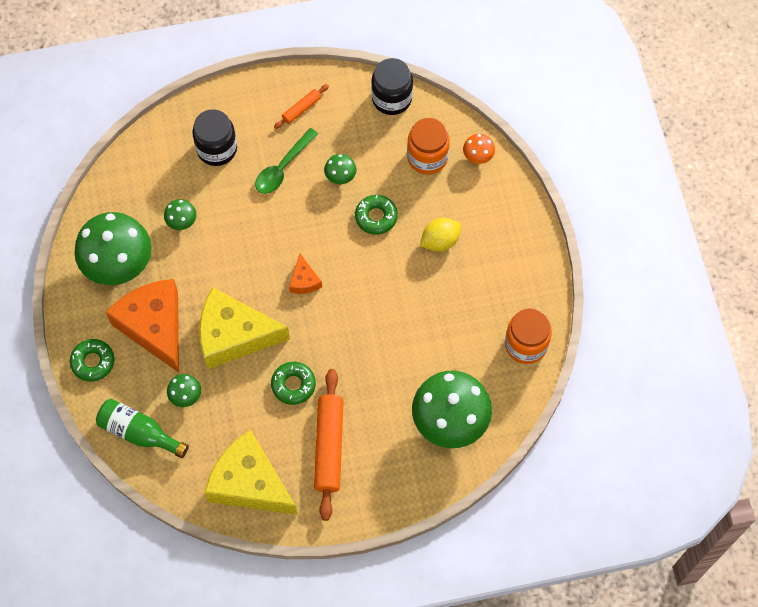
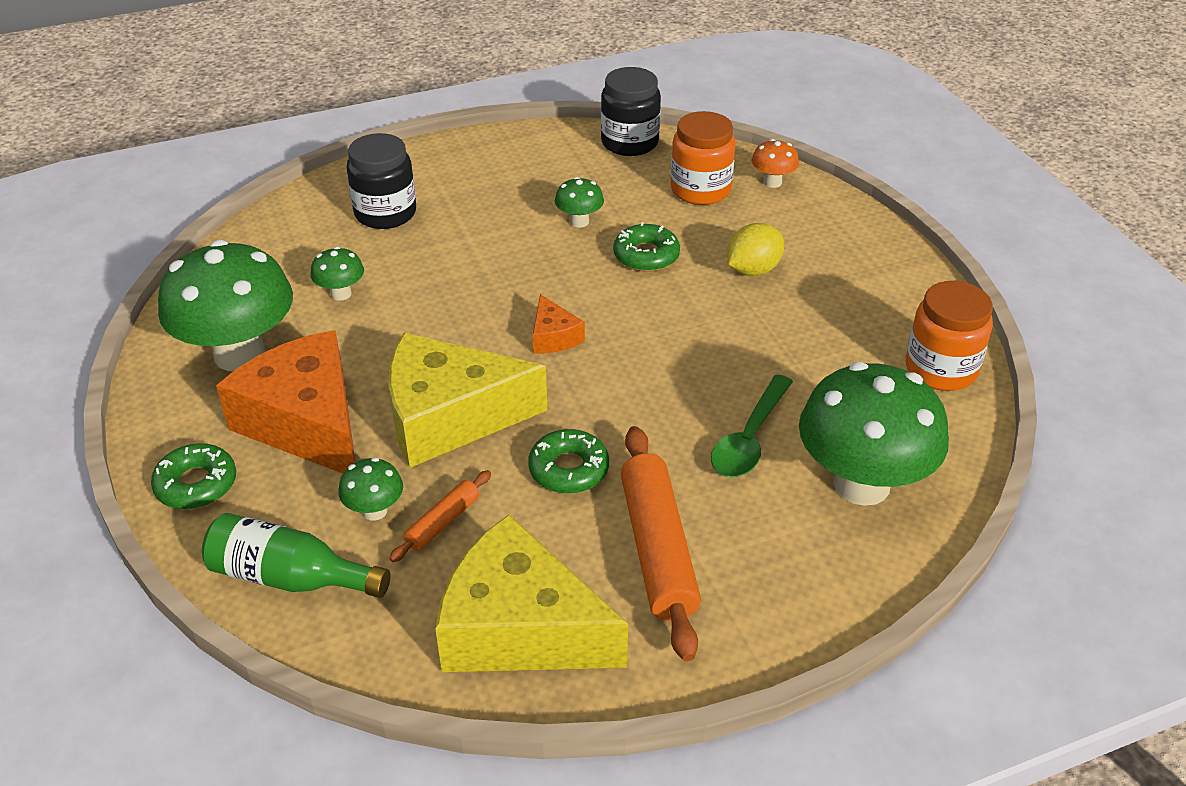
camera: 10 degrees left, 25 degrees down
(283, 167) = (489, 221): green spoon -> green spoon (749, 438)
(301, 109) = (504, 164): orange rolling pin -> orange rolling pin (442, 522)

